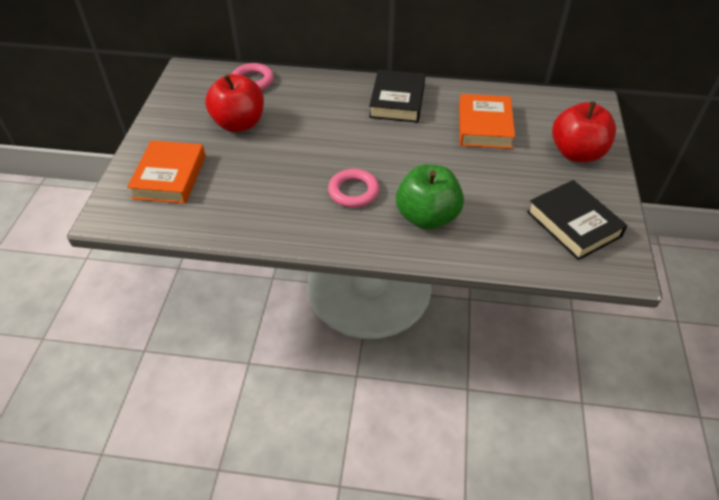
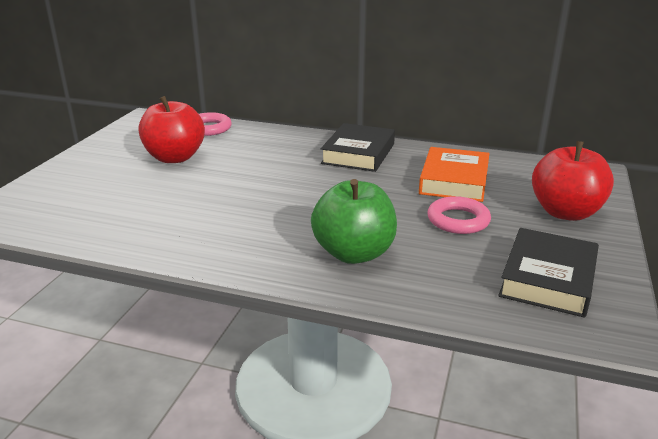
camera: 10 degrees right, 20 degrees down
(169, 177) = (73, 192): orange book -> none
(353, 191) = (273, 222): pink ring -> pink ring (458, 220)
(573, 224) = (548, 279): black book -> black book turned 45 degrees clockwise

